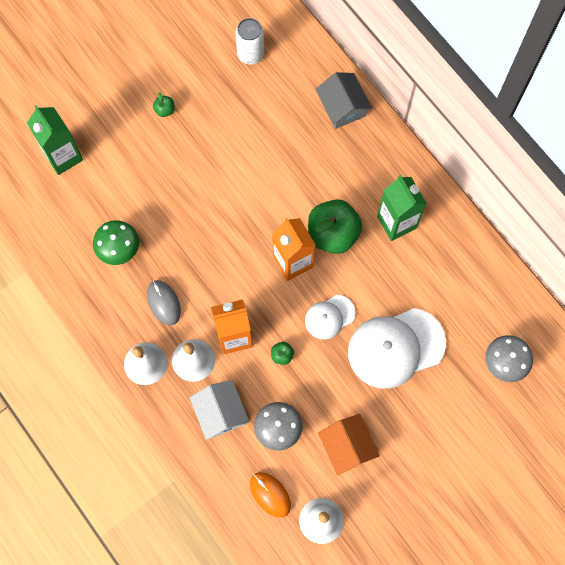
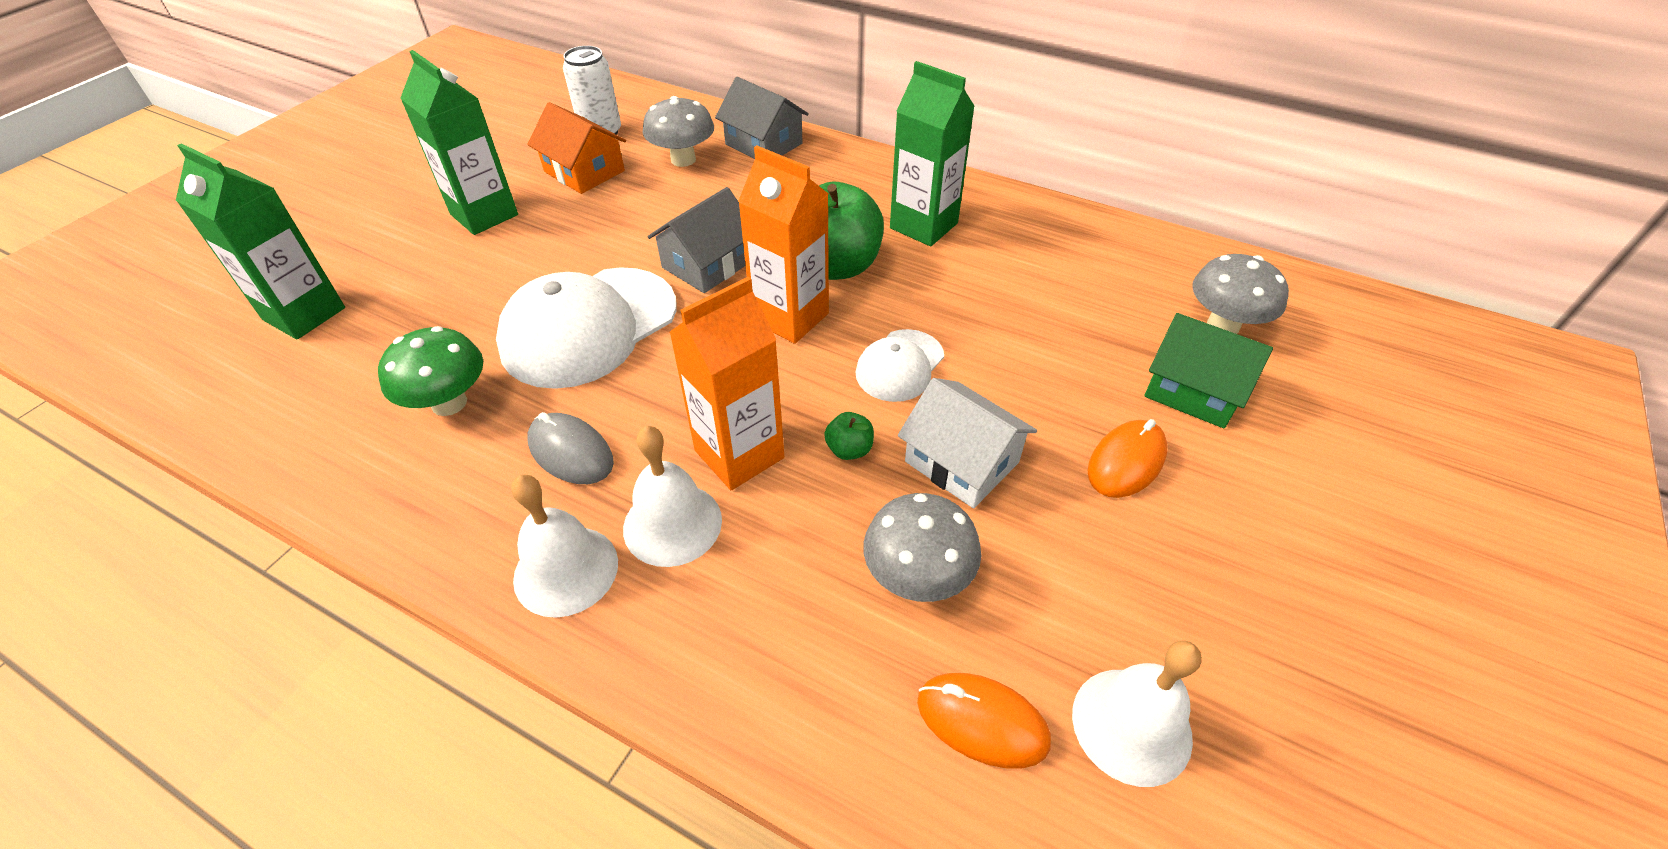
camera: 25 degrees left, 25 degrees down
(165, 110) = (484, 215): green apple -> green carton
(220, 413) = (777, 598): white house -> white house (962, 462)
(268, 203) = (707, 264): none -> grey house
(289, 103) = (683, 159): none -> grey mushroom
(347, 447) = (1075, 551): orange house -> orange house (584, 171)
(395, 348) = (1041, 367): white cap -> white cap (589, 327)
(398, 416) = (1126, 462): none -> orange mouse
(458, 393) = (1193, 390): none -> green house

